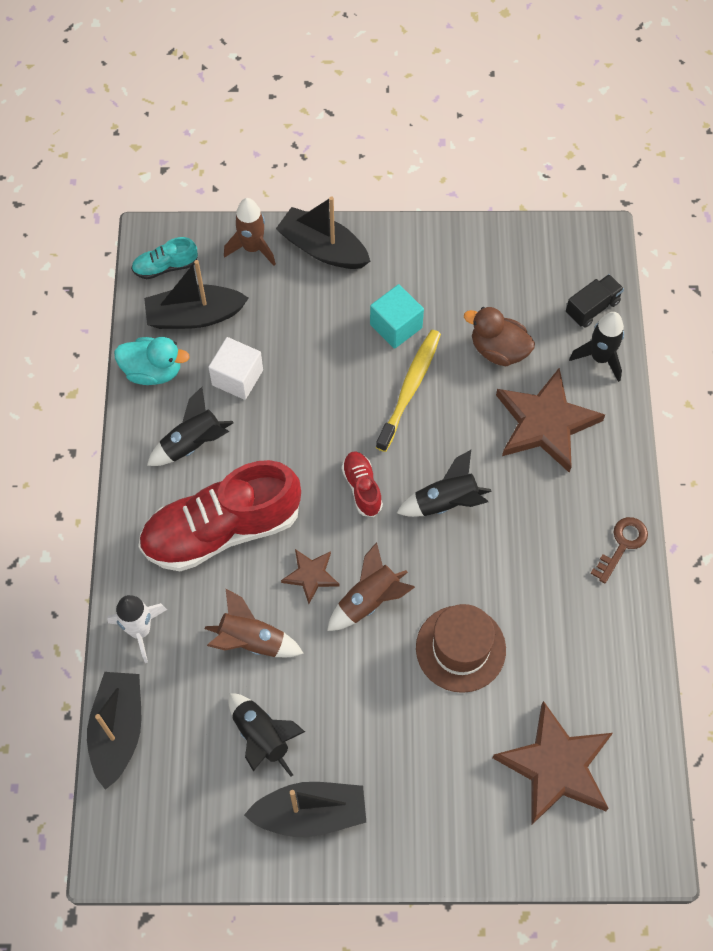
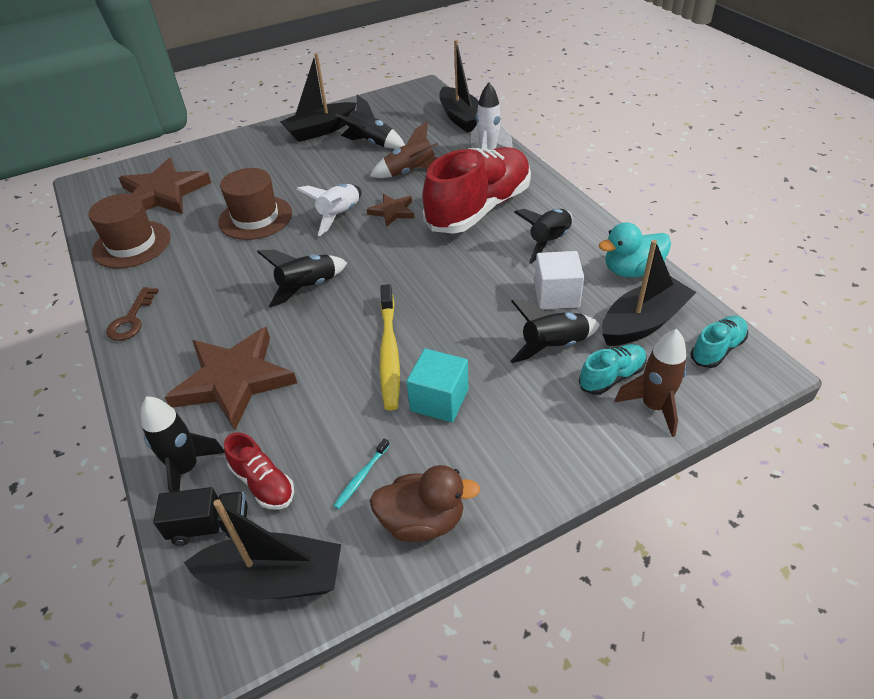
camera: 155 degrees right, 20 degrees down
(260, 283) = (611, 377): none -> turquoise shoe
(280, 329) = (553, 346): none -> black rocket
(323, 248) = (579, 442): black boat -> black boat (274, 579)
(362, 487) = (387, 269): red shoe -> red shoe (263, 483)
(369, 600) = (339, 216): brown rocket -> white rocket
(480, 294) = (361, 477): none -> turquoise toothbrush
(498, 350) = (312, 426): brown duck -> brown duck (422, 521)
(592, 308) = (210, 526): black truck -> black truck turned 120 degrees counterclockwise
(608, 673) = (132, 244): none -> brown hat

